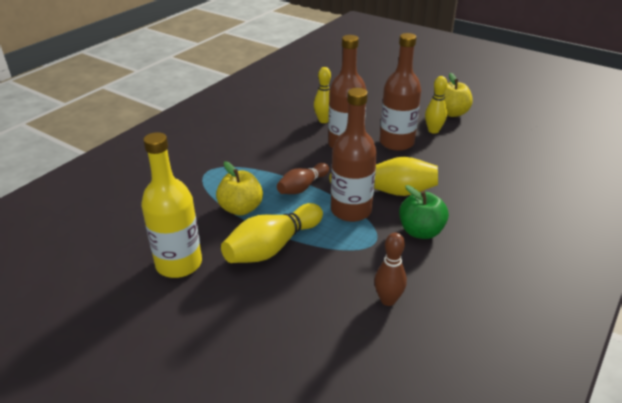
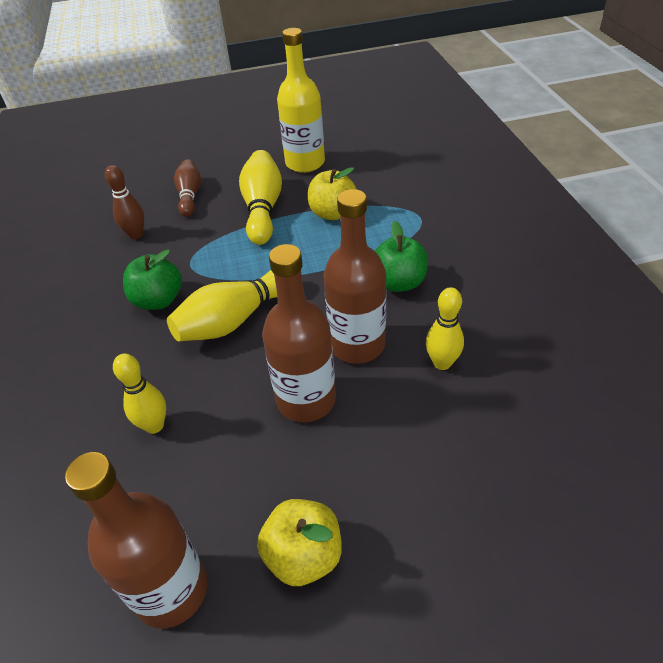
camera: 135 degrees right, 10 degrees up
(283, 152) = (399, 282): none -> green apple
(302, 187) = (317, 264): brown bowling pin -> brown bowling pin (190, 196)
(351, 210) = (243, 275): brown bottle -> brown bottle (171, 590)
(433, 130) = (286, 472): yellow bowling pin -> yellow bowling pin (154, 425)

